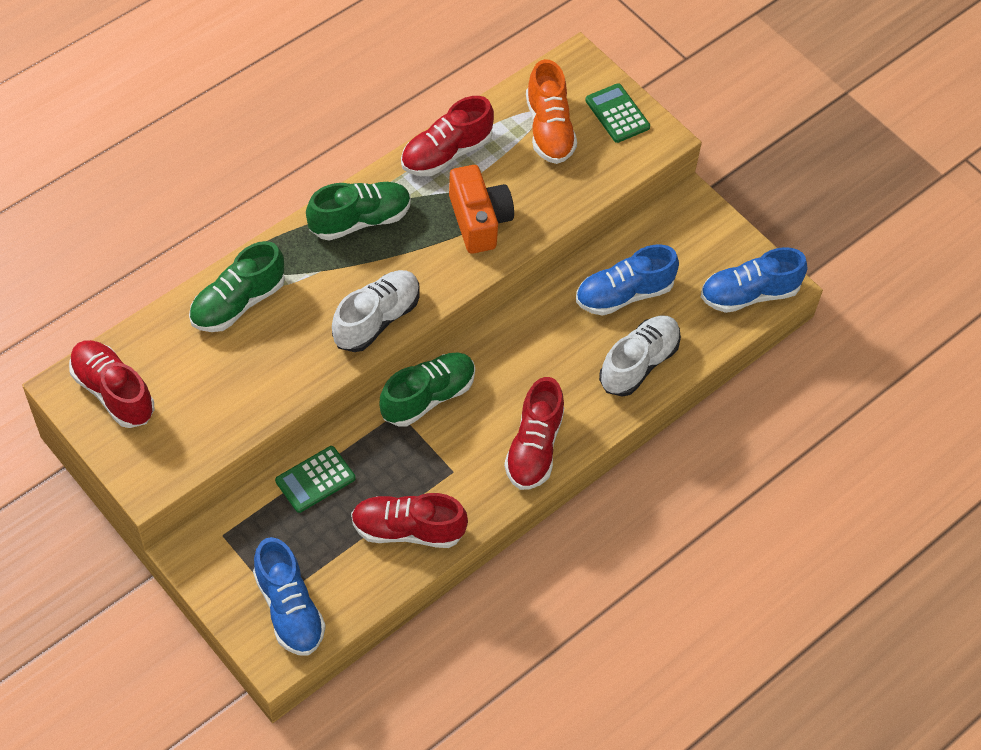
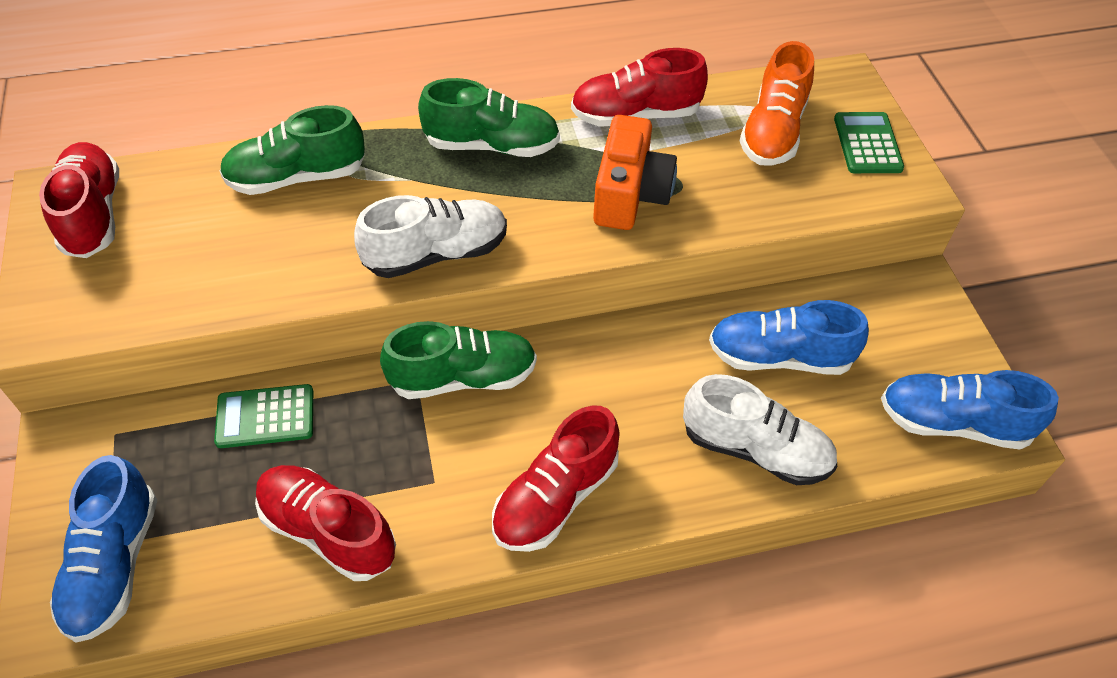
camera: 30 degrees right, 5 degrees down
(638, 363) = (755, 449): white shoe -> white shoe turned 45 degrees clockwise

